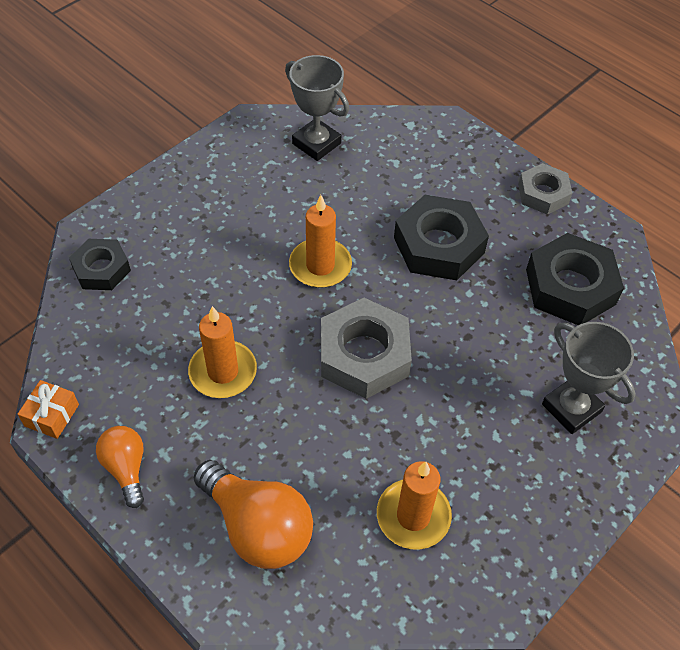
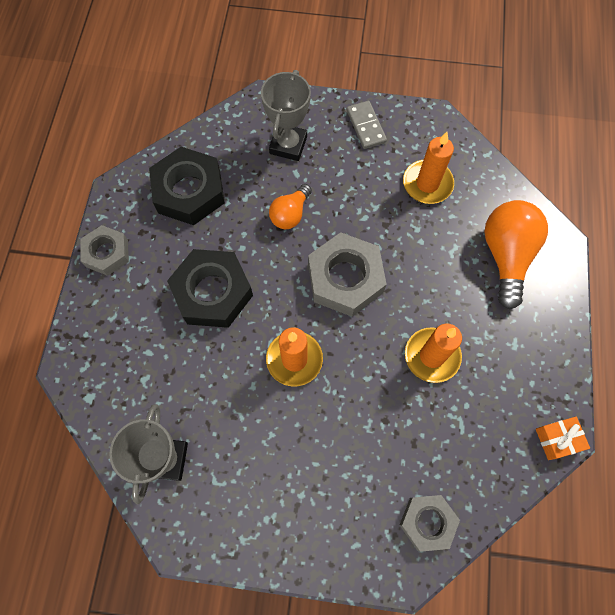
camera: 125 degrees left, 15 degrees up
(101, 269) = (427, 522): black nut -> grey nut
(126, 468) = (543, 358): orange light bulb -> orange light bulb (290, 214)
(544, 508) = (366, 126): none -> grey domino

